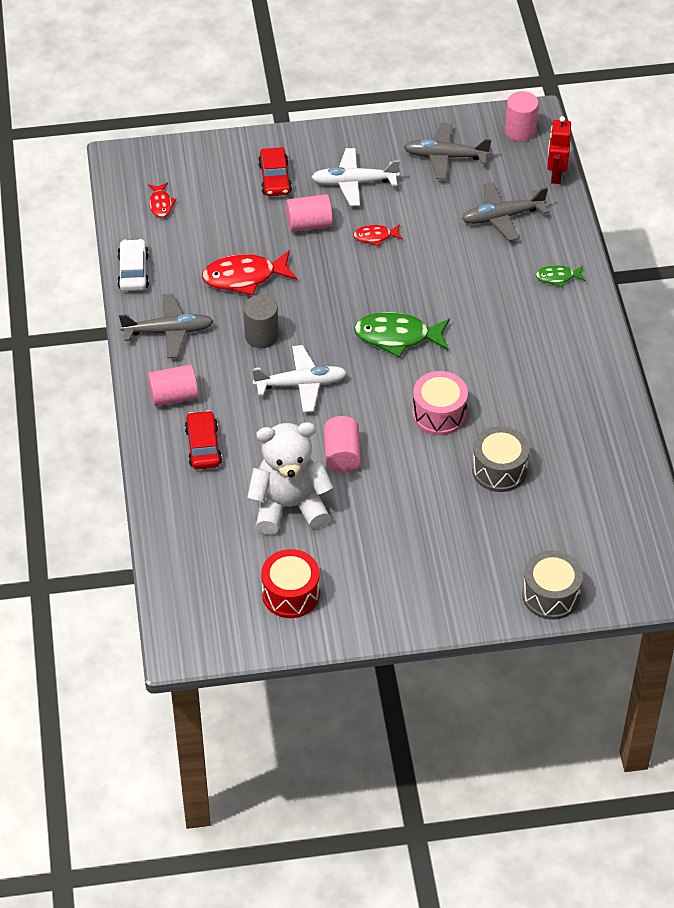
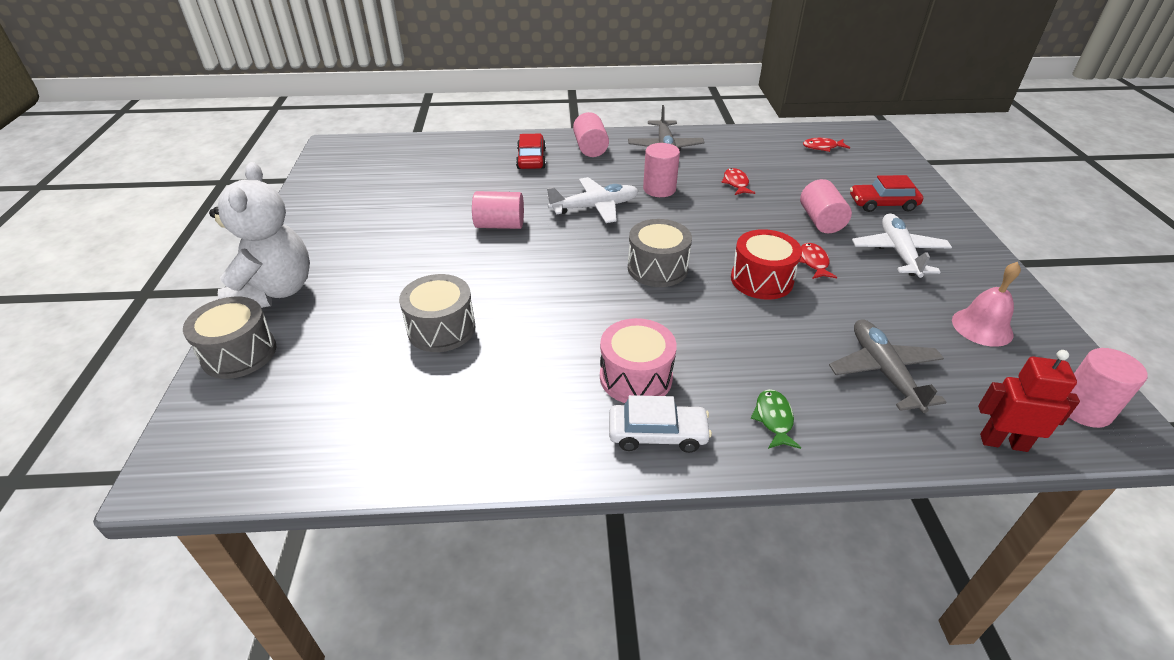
camera: 95 degrees right, 10 degrees down
(133, 271) = (735, 135): white car -> white car (657, 434)
(203, 446) = (531, 159): red car -> red car turned 90 degrees counterclockwise
(244, 277) = (736, 183): red fish -> red fish, size x0.53
(261, 336) = (659, 189): grey cylinder -> pink cylinder
(289, 506) = (449, 195): white teddy bear -> white teddy bear (274, 292)
(290, 594) = (352, 192): red drum -> red drum (761, 280)
(301, 384) = (595, 207): white plane -> white plane turned 105 degrees counterclockwise
(397, 336) = (657, 268): green fish -> grey drum
(439, 414) = (538, 289): pink drum -> pink drum (636, 377)
(445, 157) = (982, 327): grey plane -> pink bell

